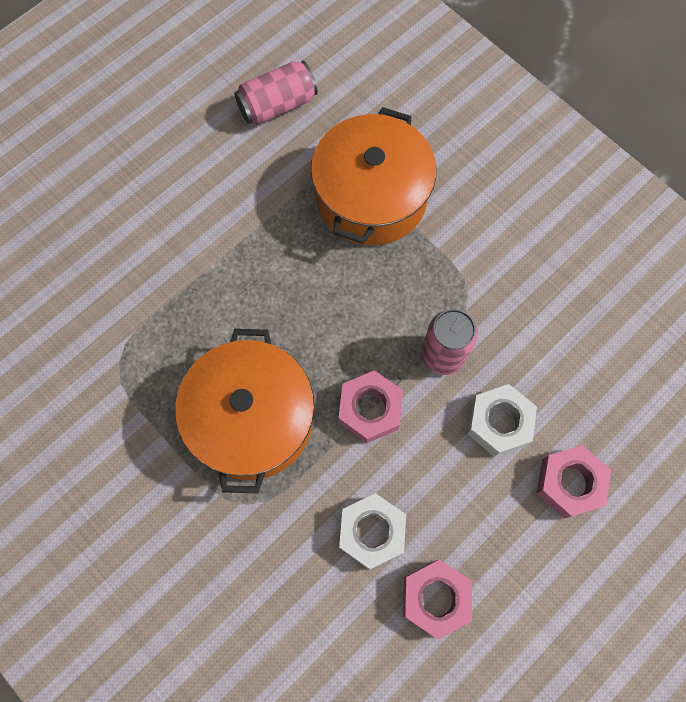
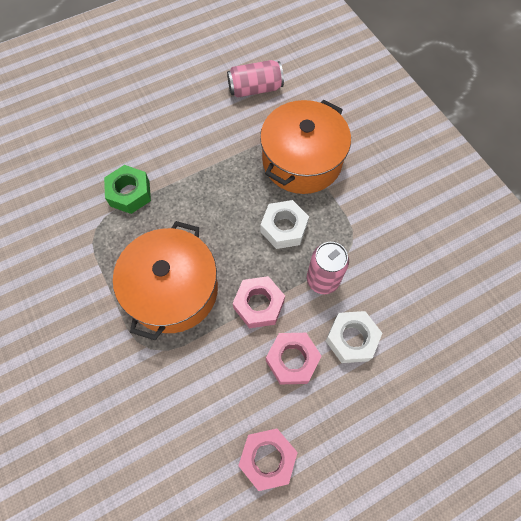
camera: 15 degrees right, 5 degrees down
(150, 301) = (130, 193): none -> green nut
(371, 532) = (234, 394): white nut -> white nut (284, 228)
(569, 483) = (394, 398): pink nut -> pink nut (292, 360)

